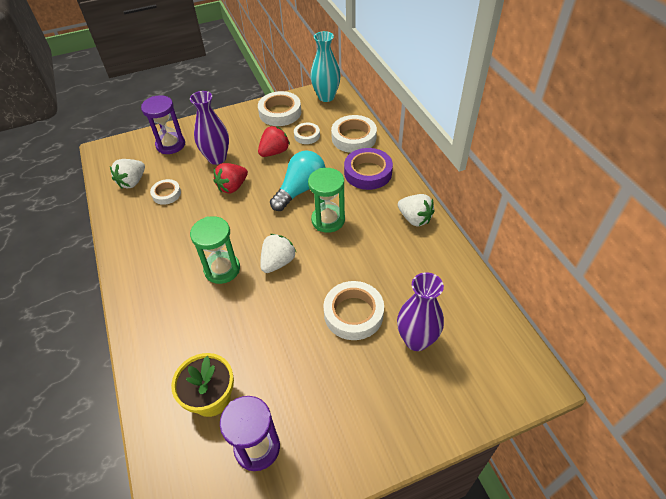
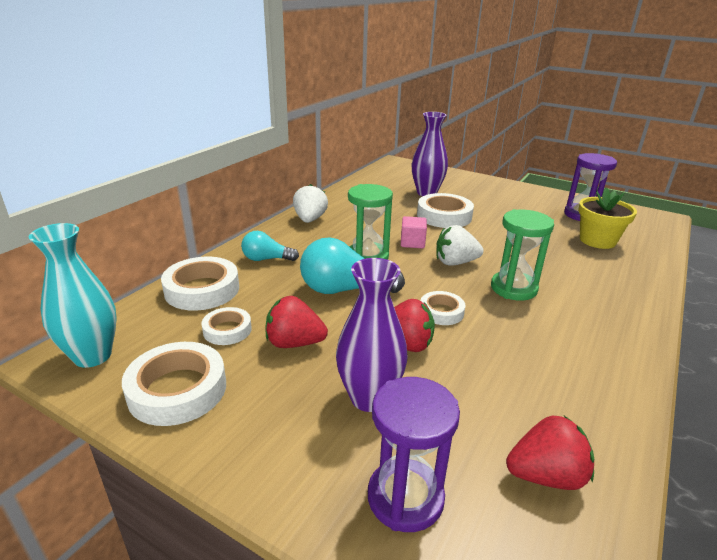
camera: 130 degrees left, 20 degrees down
(132, 182) = (546, 476): white strawberry -> red strawberry
(166, 194) = (503, 405): white tape -> white tape (441, 312)
(326, 257) = (412, 243): none -> pink cube
(368, 172) = (266, 259): purple tape -> turquoise light bulb

